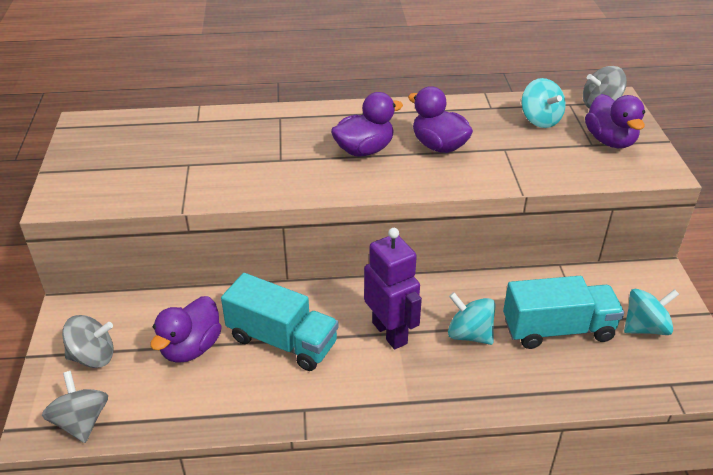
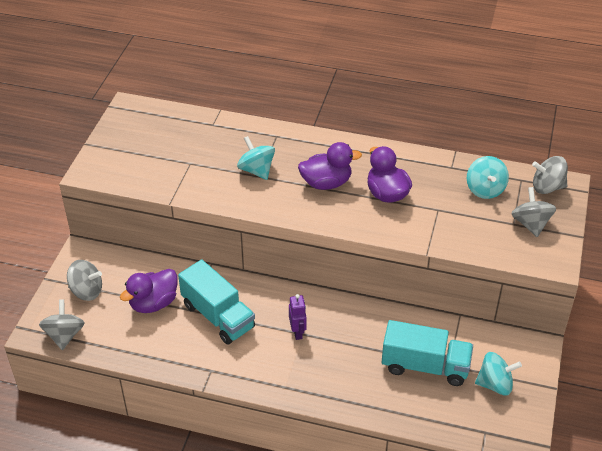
camera: 20 degrees right, 5 degrees up
(390, 333) = (298, 332): purple robot -> purple robot, size x0.55
(469, 334) = (355, 350): turquoise spinning top -> turquoise spinning top (256, 170)
(610, 141) = (531, 224): purple duck -> grey spinning top

